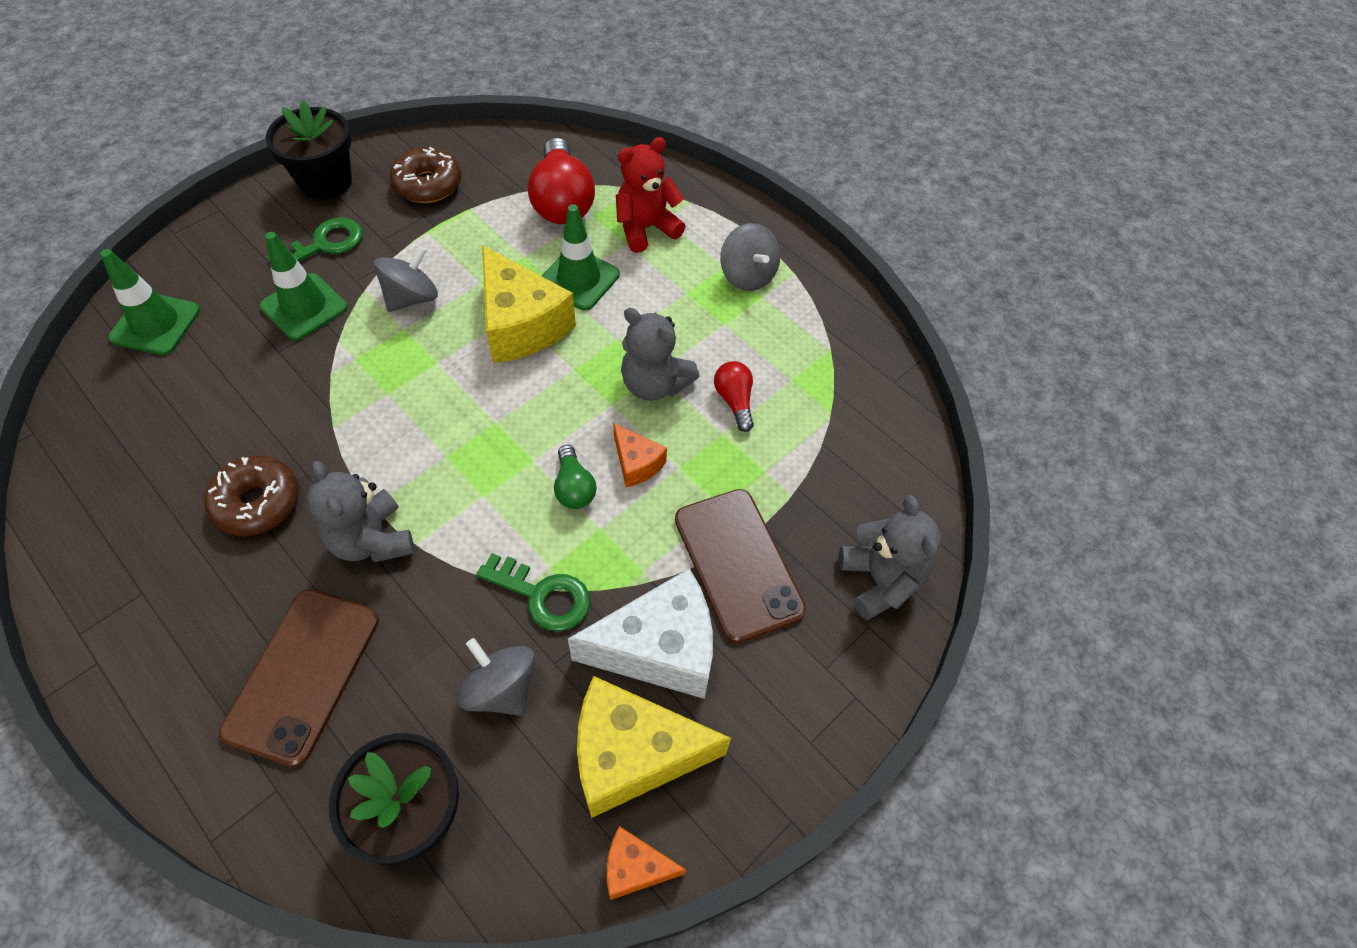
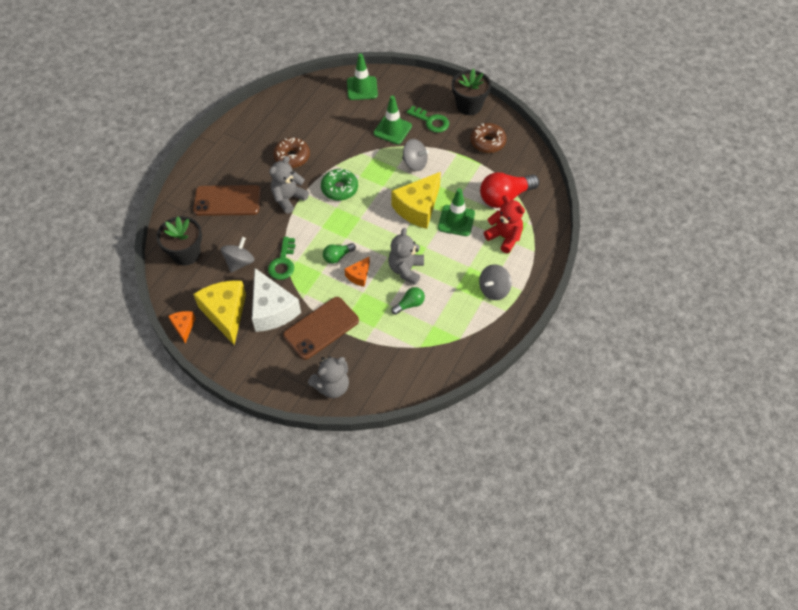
camera: 75 degrees right, 0 degrees up
(401, 437) = (339, 189): none -> green donut
(734, 401) = (409, 304): red light bulb -> green light bulb

